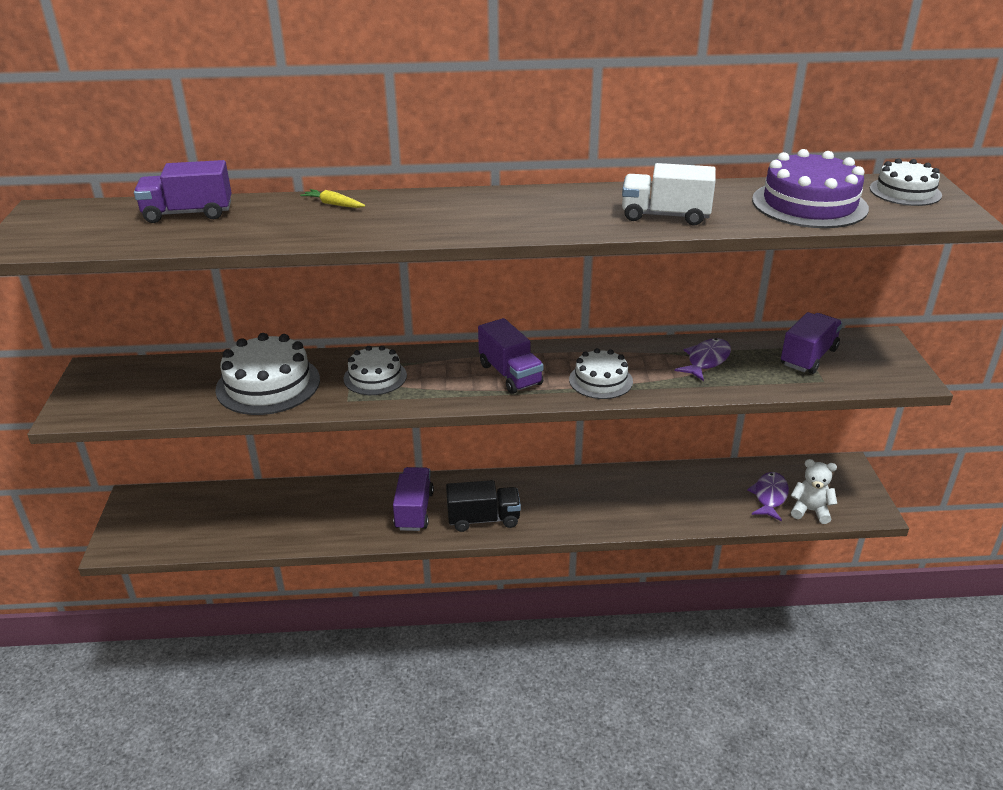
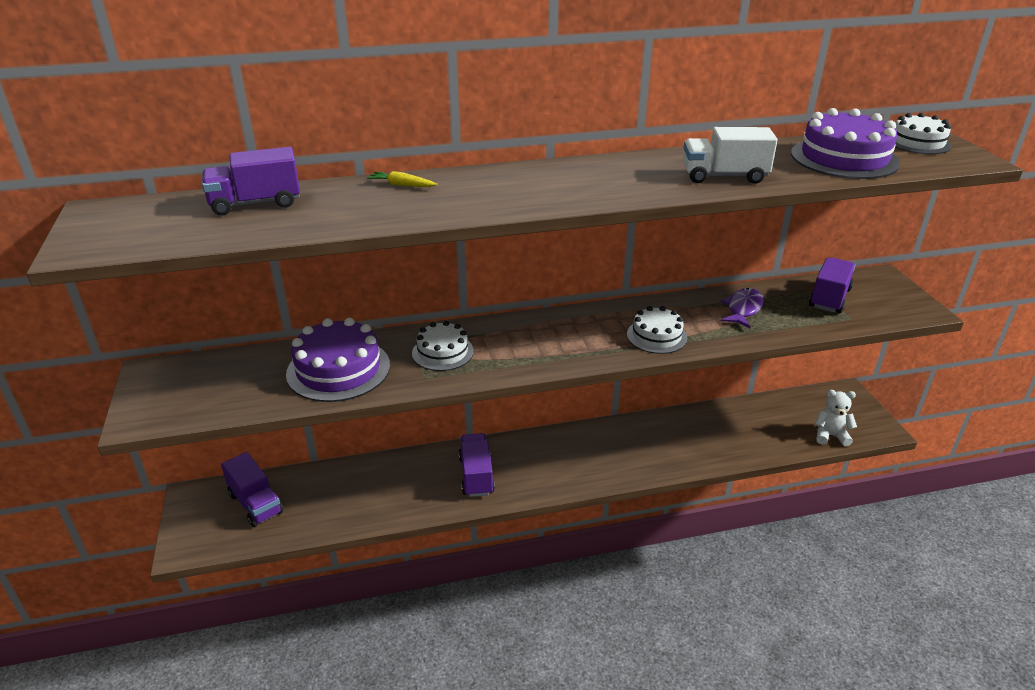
camera: 10 degrees left, 0 degrees up
(268, 384) = (338, 369): white cake -> purple cake
(483, 519) = (544, 476): black truck -> none
(510, 374) = (571, 338): purple truck -> purple truck (255, 503)
(769, 496) = (792, 426): purple fish -> none

